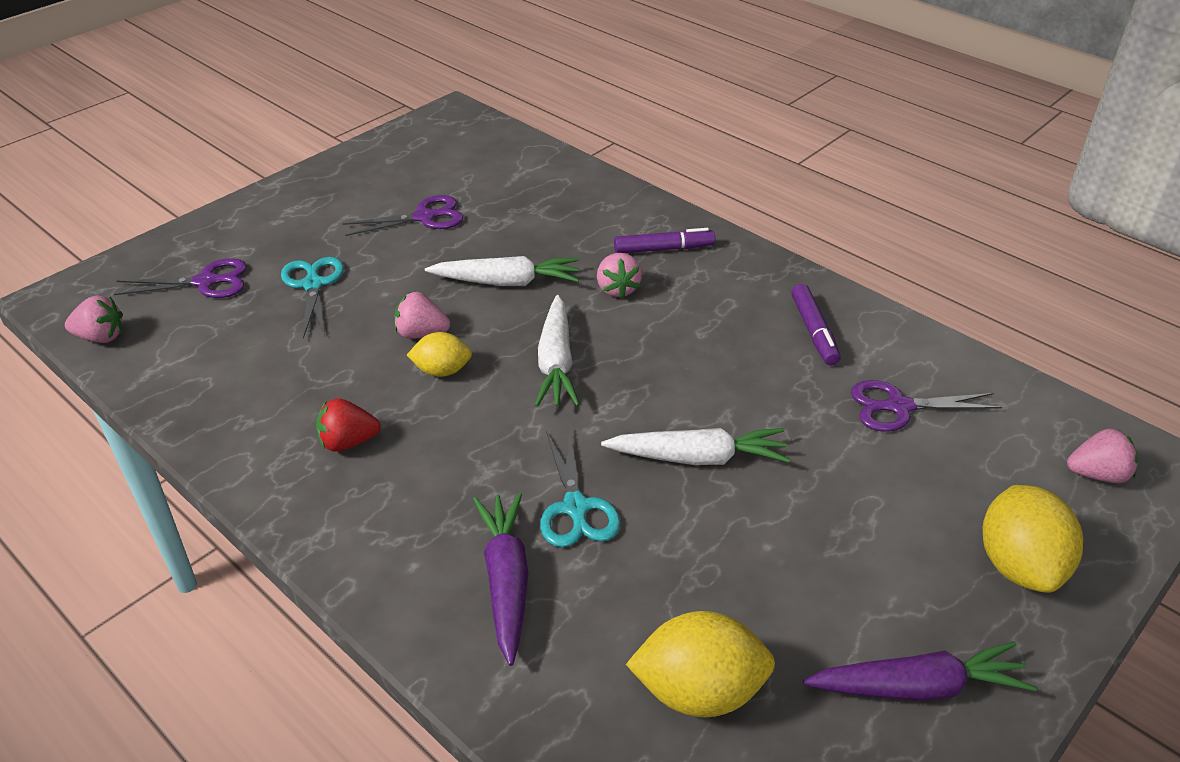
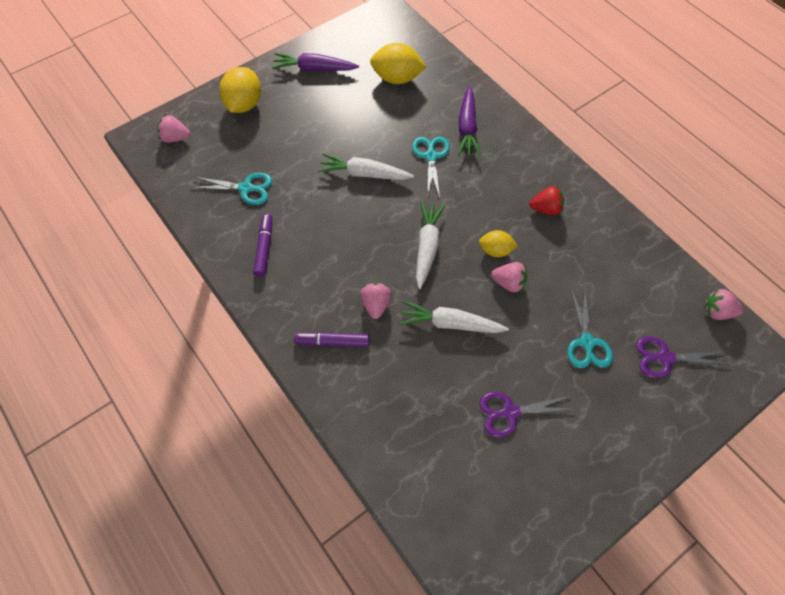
camera: 170 degrees left, 20 degrees up
(899, 407) = (246, 188): purple scissors -> turquoise scissors

